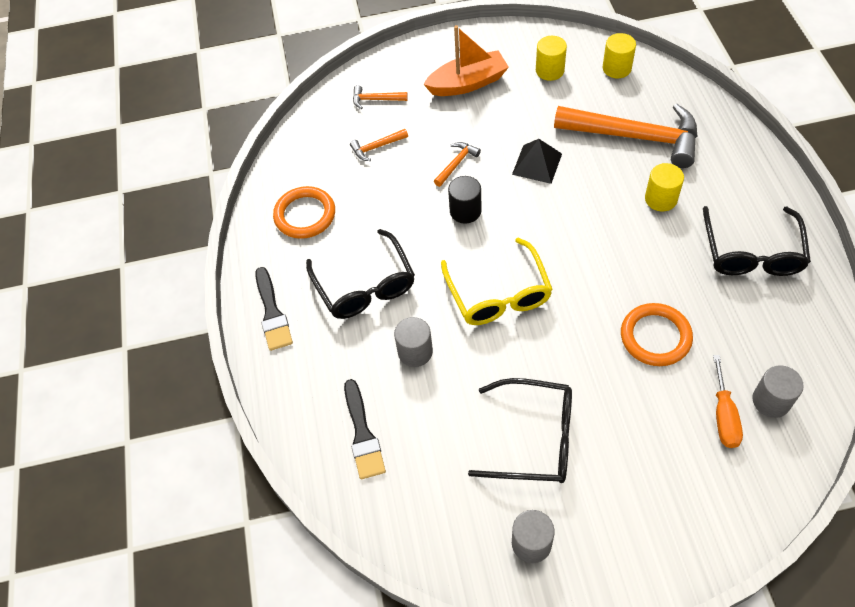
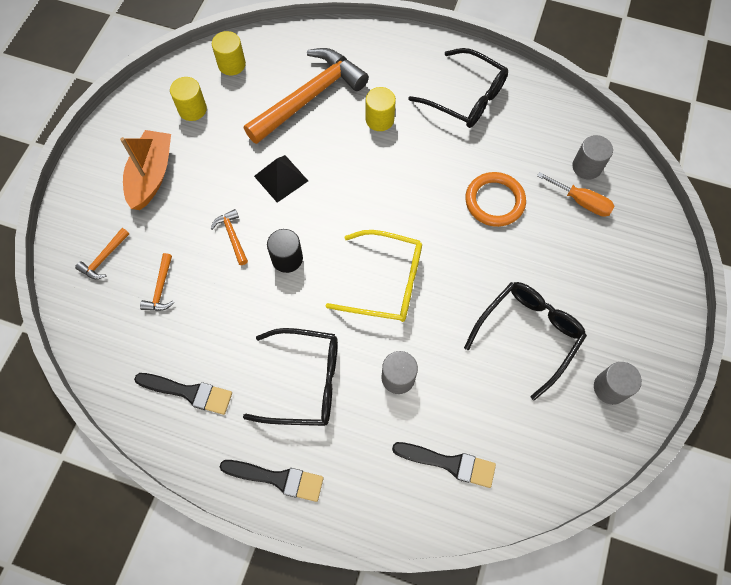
camera: 65 degrees left, 10 degrees up
(305, 215) = (189, 392): orange ring -> black brush

